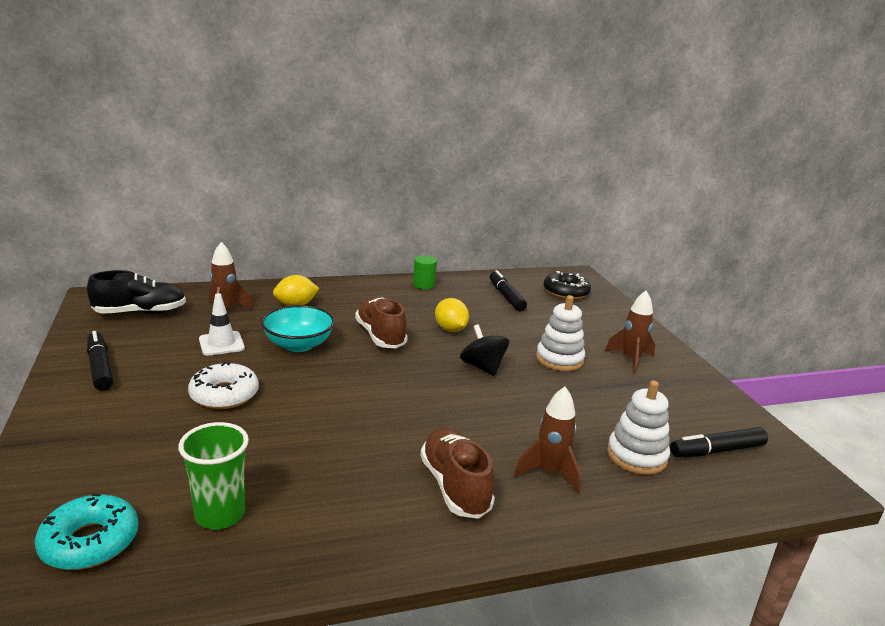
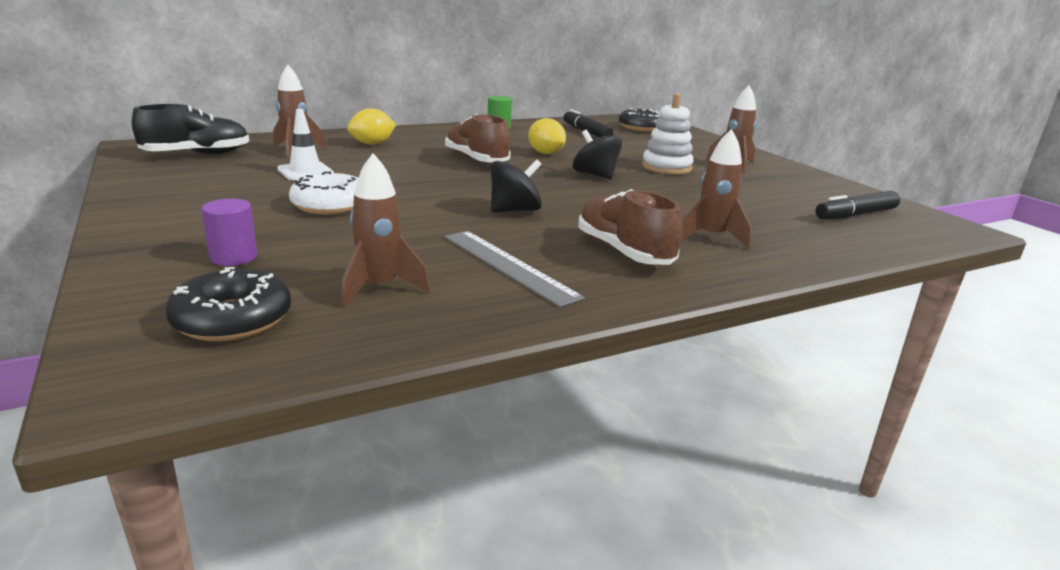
camera: 10 degrees left, 0 degrees up
(90, 542) = (233, 319): turquoise donut -> black donut
(100, 368) = (170, 193): black marker -> none
(119, 460) = (234, 257): none -> purple cylinder
(220, 515) = (379, 288): green cup -> brown rocket
(298, 345) = (392, 169): turquoise bowl -> none
(341, 495) = (508, 265): none -> grey ruler
(382, 416) = (514, 210): none -> black spinning top
(636, 456) = (785, 222): white stacking toy -> none

